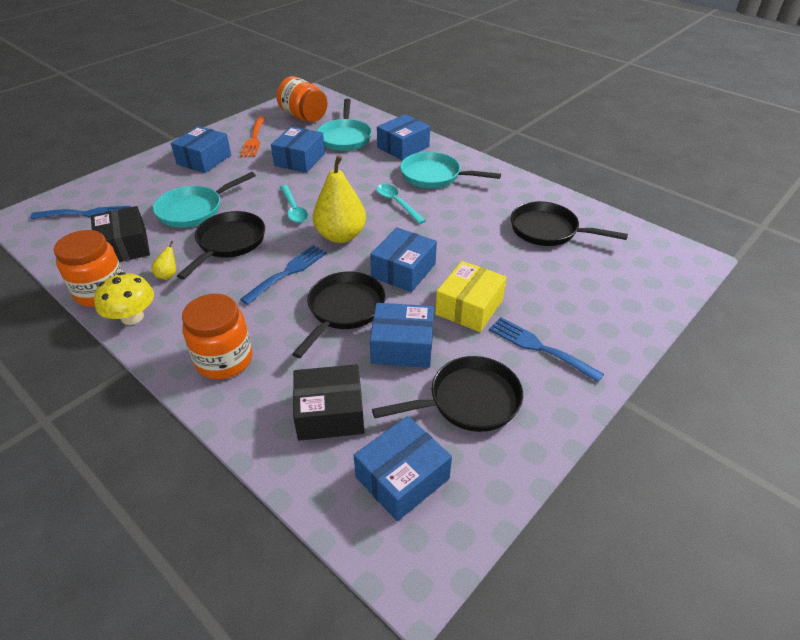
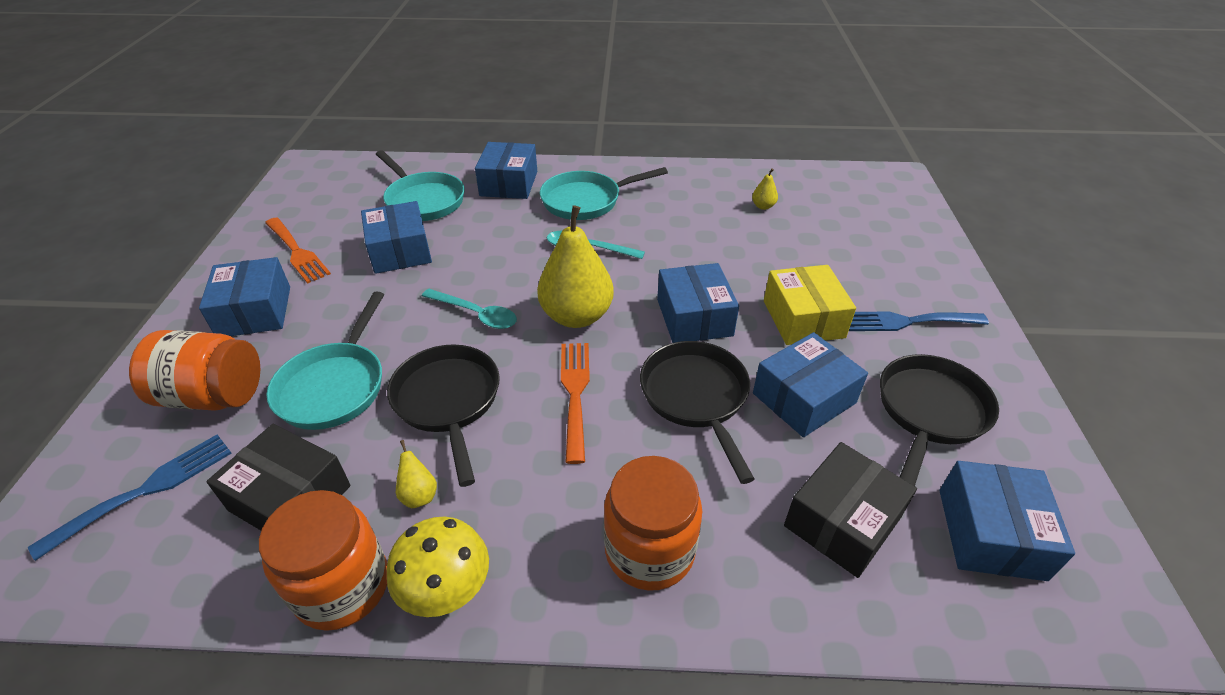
camera: 40 degrees left, 0 degrees up
(288, 272) = (575, 393): blue fork -> orange fork
(304, 116) = (332, 196): orange jar -> orange jar (213, 396)
(548, 230) = (763, 206): black pan -> yellow pear

